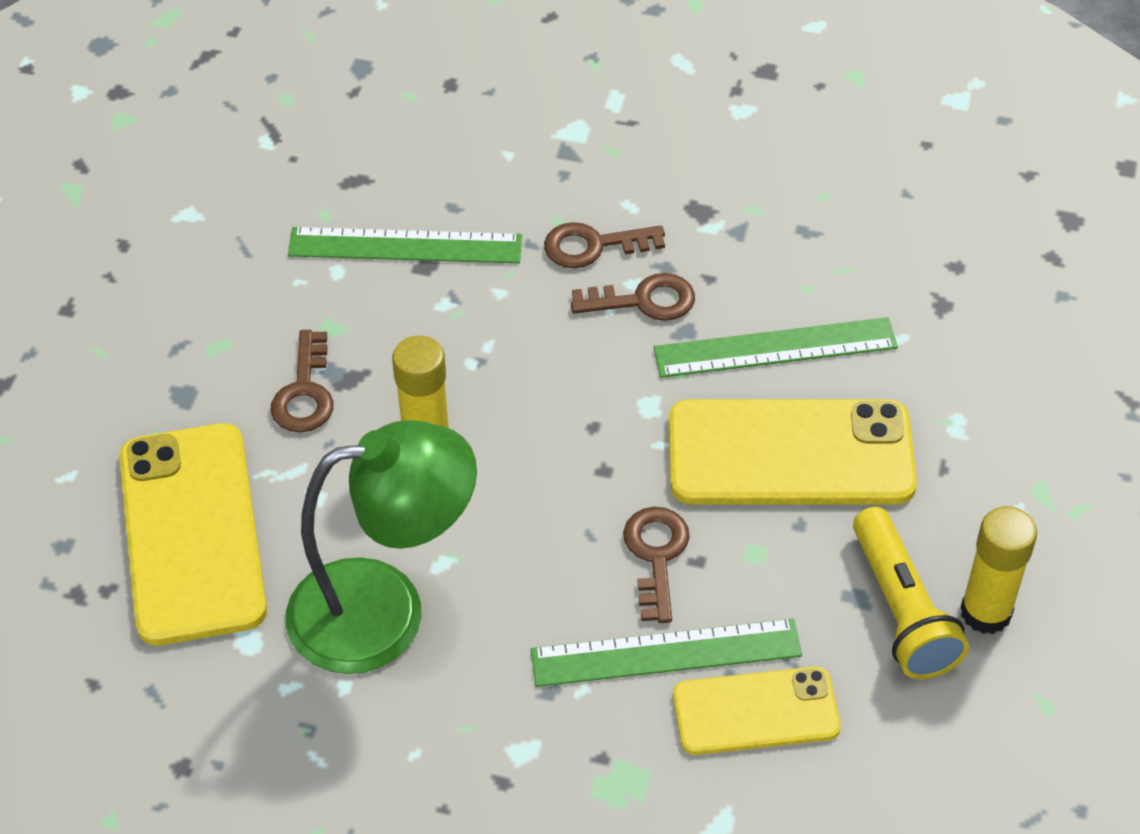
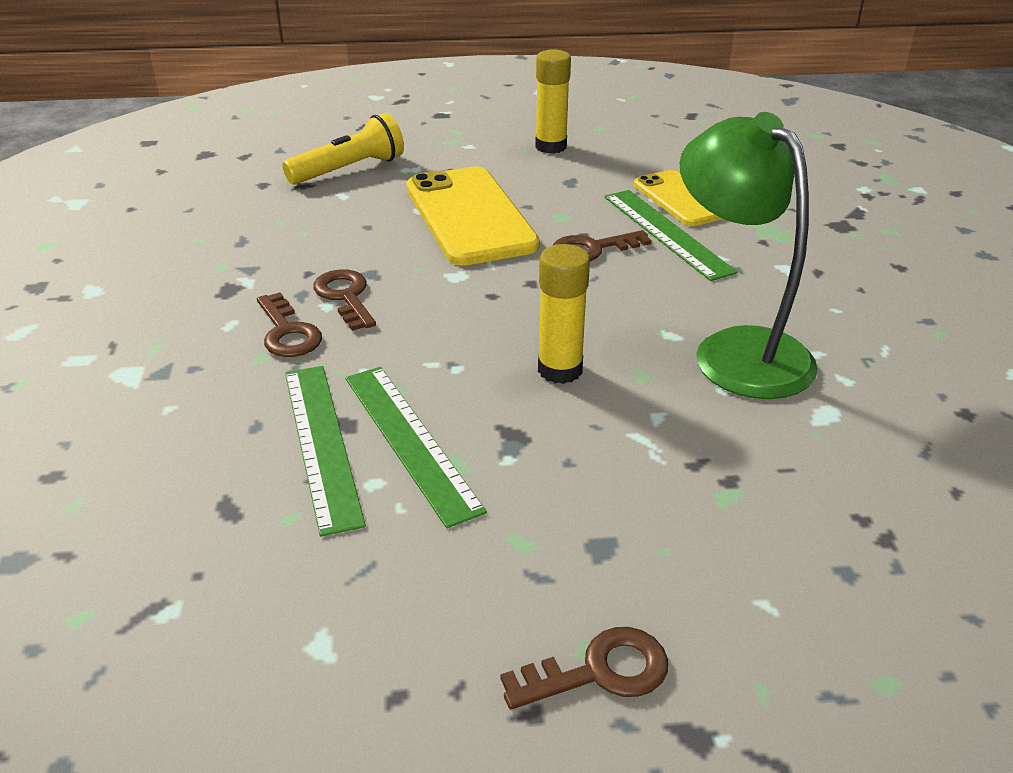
camera: 110 degrees left, 15 degrees down
(192, 533) = (757, 481): yellow phone -> none
(304, 392) = (547, 458): brown key -> brown key (599, 672)
(775, 348) = (372, 235): green ruler -> green ruler (411, 440)
(901, 610) = (569, 168): yellow flashlight -> yellow flashlight (349, 169)

